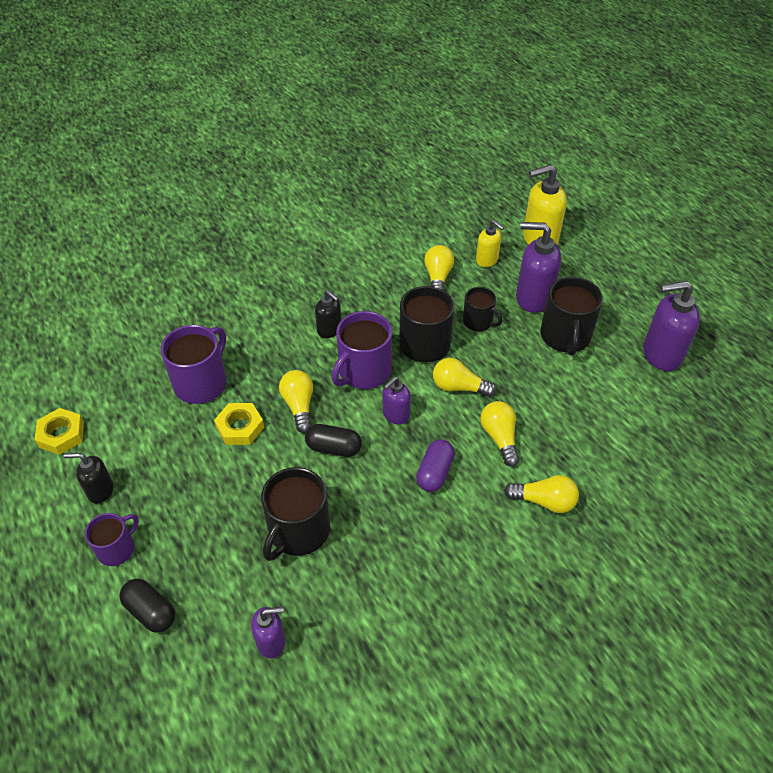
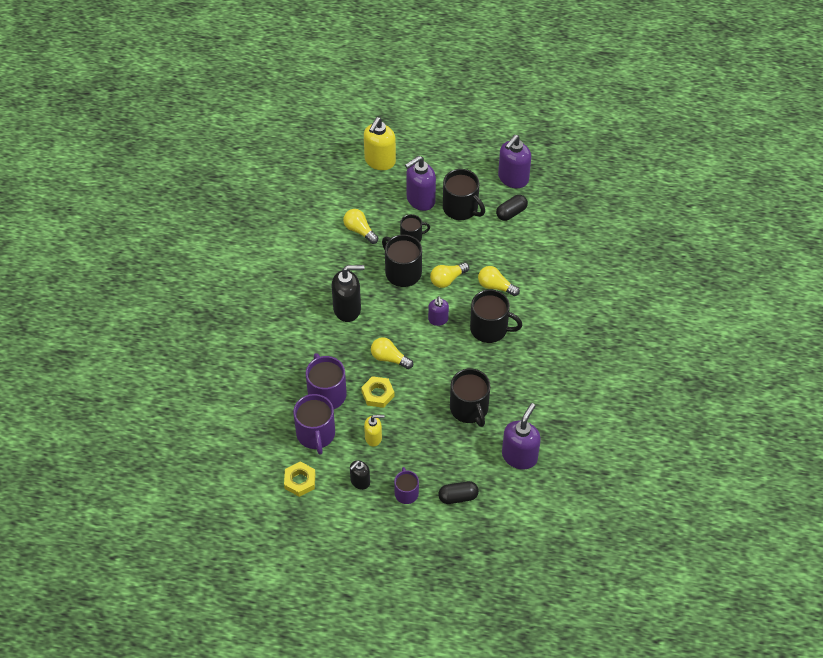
camera: 50 degrees left, 5 degrees up
(271, 641) = (519, 456): purple soap dispenser -> purple soap dispenser, size x1.73
(329, 330) = (347, 309): black soap dispenser -> black soap dispenser, size x1.73
(334, 448) = (433, 361): black capsule -> black capsule (511, 213)
(364, 371) = (394, 313): purple mug -> purple mug (316, 434)
(435, 473) = (490, 328): purple capsule -> black mug
(487, 260) = (370, 198): yellow soap dispenser -> yellow soap dispenser (373, 438)
(544, 501) = (548, 297): yellow light bulb -> none

